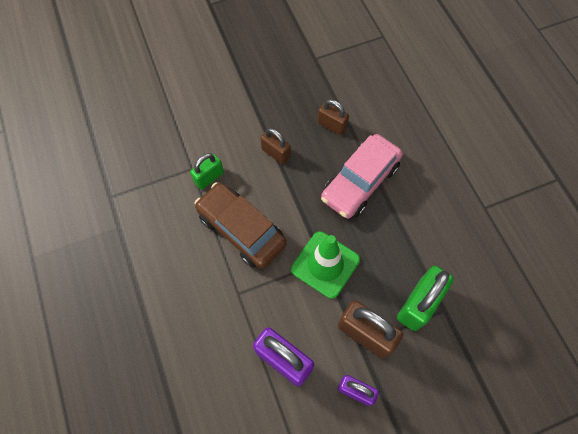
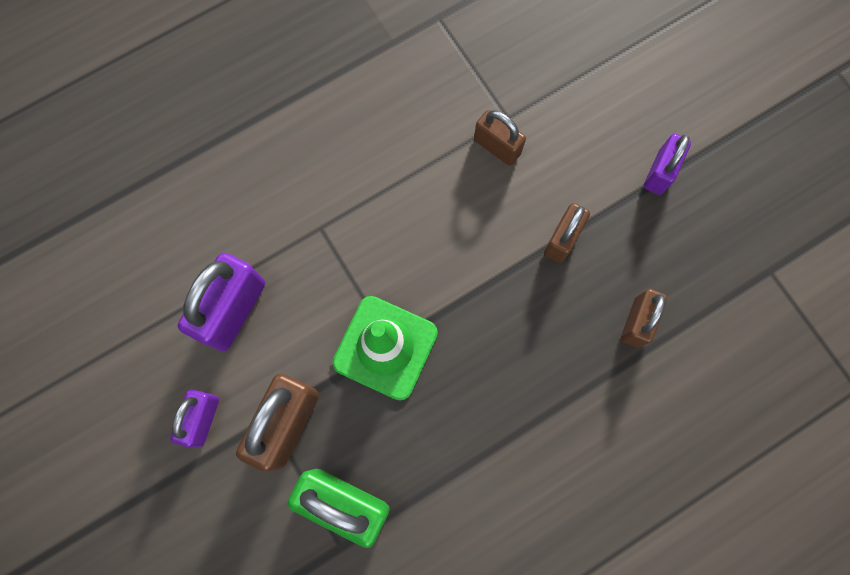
camera: 80 degrees right, 10 degrees up
(209, 178) = (497, 146): green padlock -> brown padlock
(241, 230) = (419, 212): brown car -> none
(246, 96) = (659, 172): none -> purple padlock
(360, 182) = (538, 384): pink car -> none

